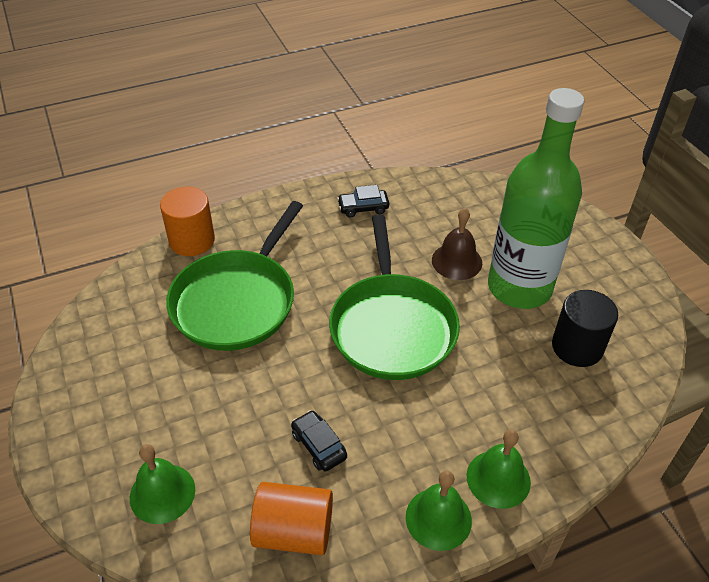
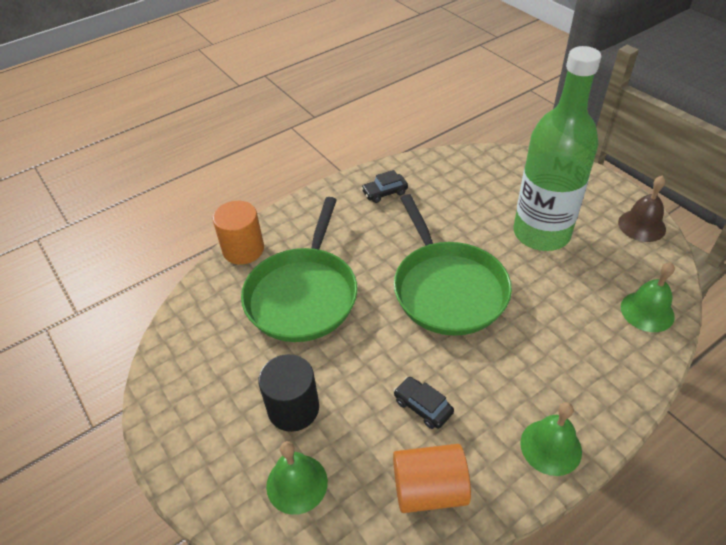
camera: 10 degrees left, 0 degrees up
(456, 261) = (481, 222): brown bell -> brown bell (641, 225)
(498, 479) = (587, 400): green bell -> green bell (647, 311)
(577, 347) = (608, 273): black cylinder -> black cylinder (293, 408)

